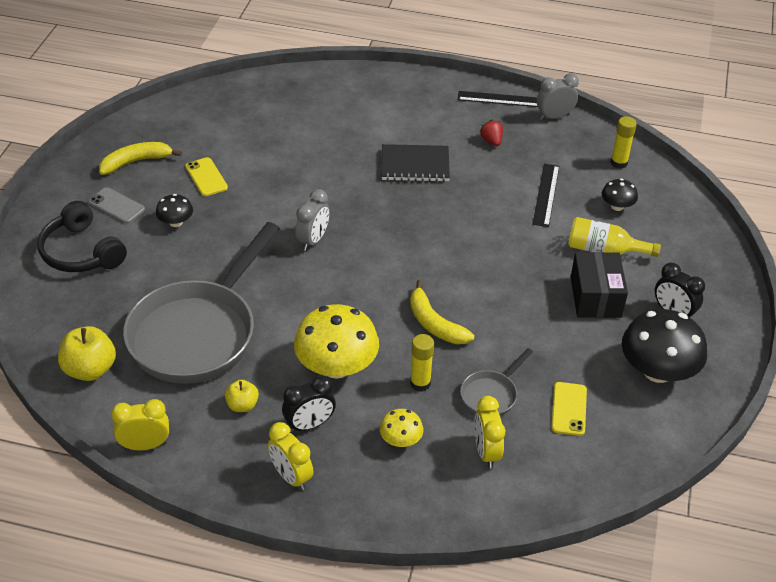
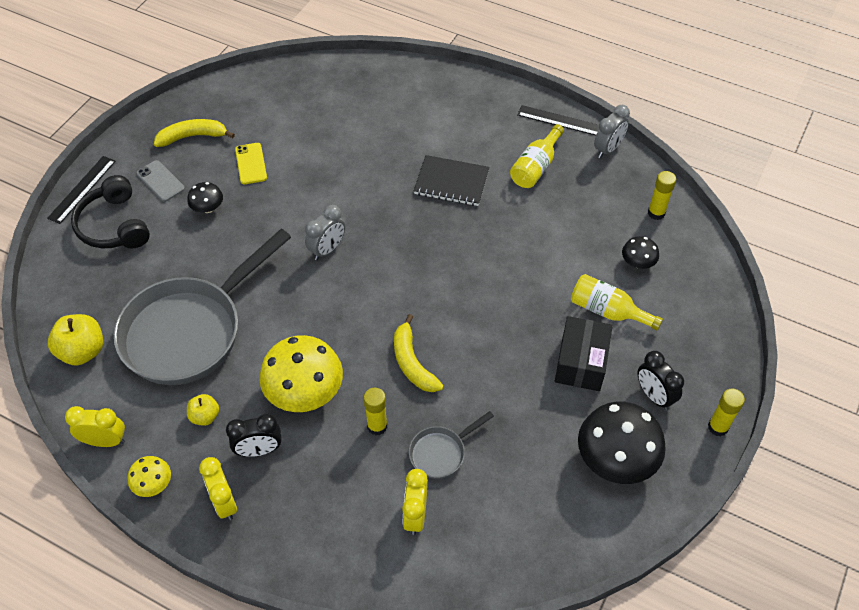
camera: 15 degrees right, 10 degrees up
(401, 440) = (338, 484): yellow mushroom -> yellow mushroom (153, 484)
(491, 141) = (535, 167): red strawberry -> yellow bottle
(546, 194) = (569, 237): black ruler -> black ruler (82, 189)
(554, 117) = (608, 149): grey clock -> grey clock turned 135 degrees clockwise
(569, 409) = (512, 484): yellow phone -> none
(740, 328) = (718, 427): none -> yellow glue stick

